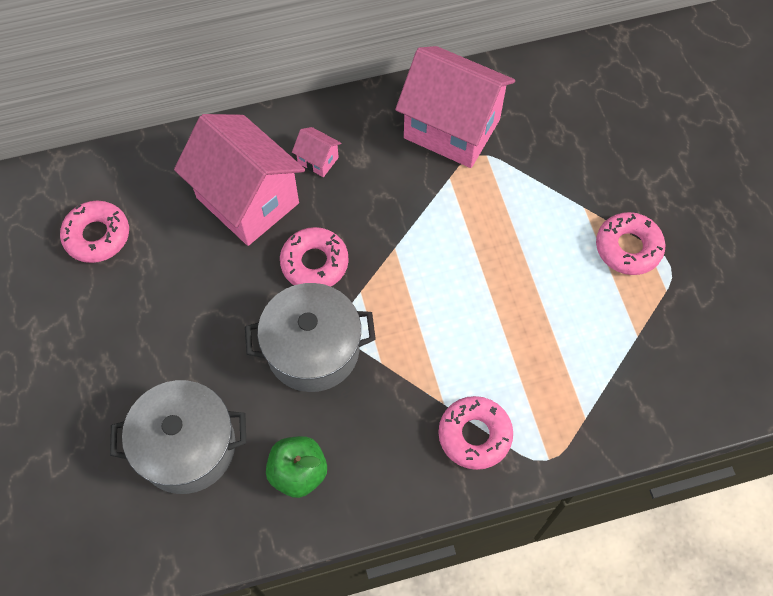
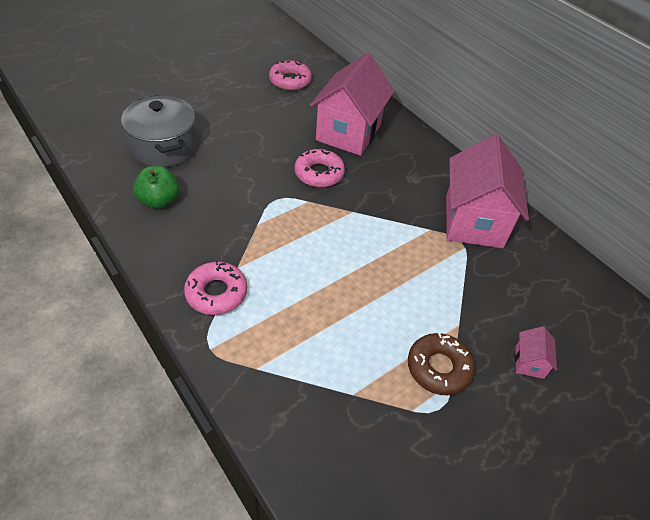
camera: 65 degrees right, 15 degrees down
(313, 349) = (253, 187): grey pot -> none
(318, 160) = (399, 157): pink house -> pink house (529, 362)
(628, 248) = (438, 368): pink donut -> brown donut

